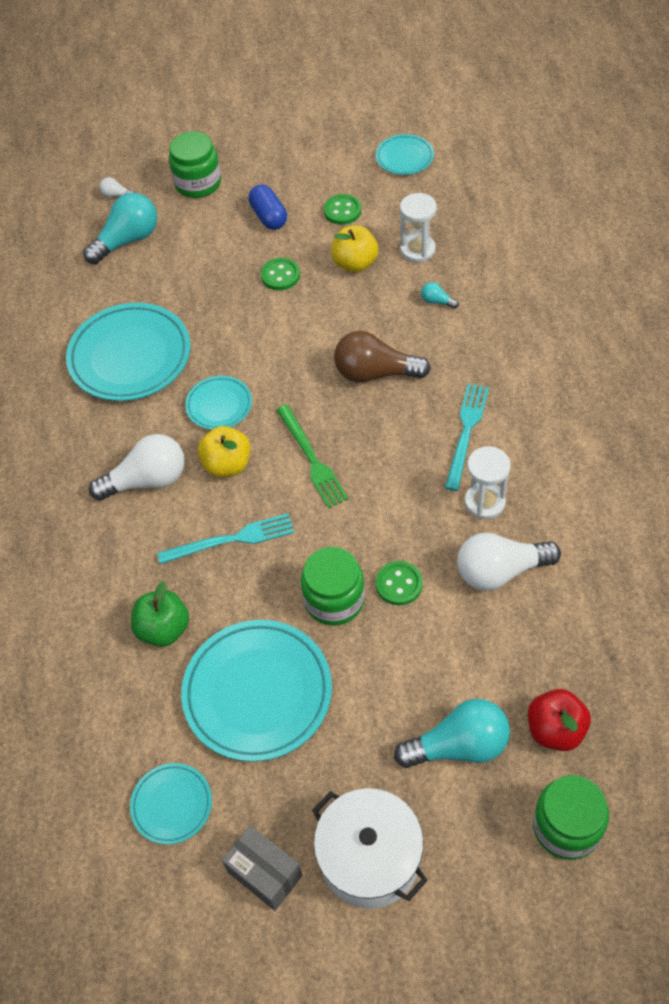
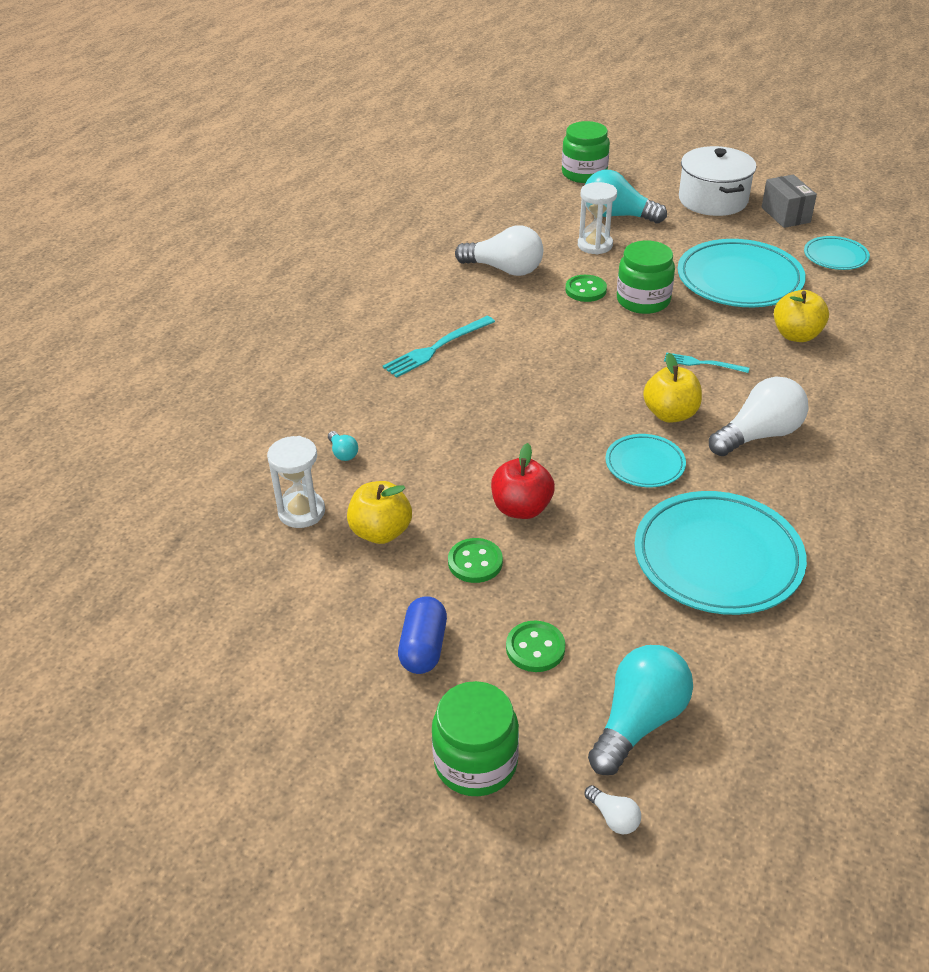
camera: 150 degrees left, 15 degrees down
(127, 240) = (639, 721): turquoise light bulb -> turquoise light bulb turned 135 degrees clockwise
(147, 480) = (759, 435): white light bulb -> white light bulb turned 135 degrees clockwise
(164, 629) = (796, 335): green apple -> yellow apple
(231, 540) = (702, 363): turquoise fork -> turquoise fork, size x0.62
(312, 459) = (587, 386): green fork -> none
(342, 211) = (330, 603): green button -> green button (535, 648)
(375, 373) = (467, 422): brown light bulb -> none
(404, 157) = (181, 634): turquoise plate -> none
(485, 502) = (472, 305): white hourglass -> white hourglass (595, 245)
(555, 730) = (550, 202): red apple -> red apple (521, 508)

